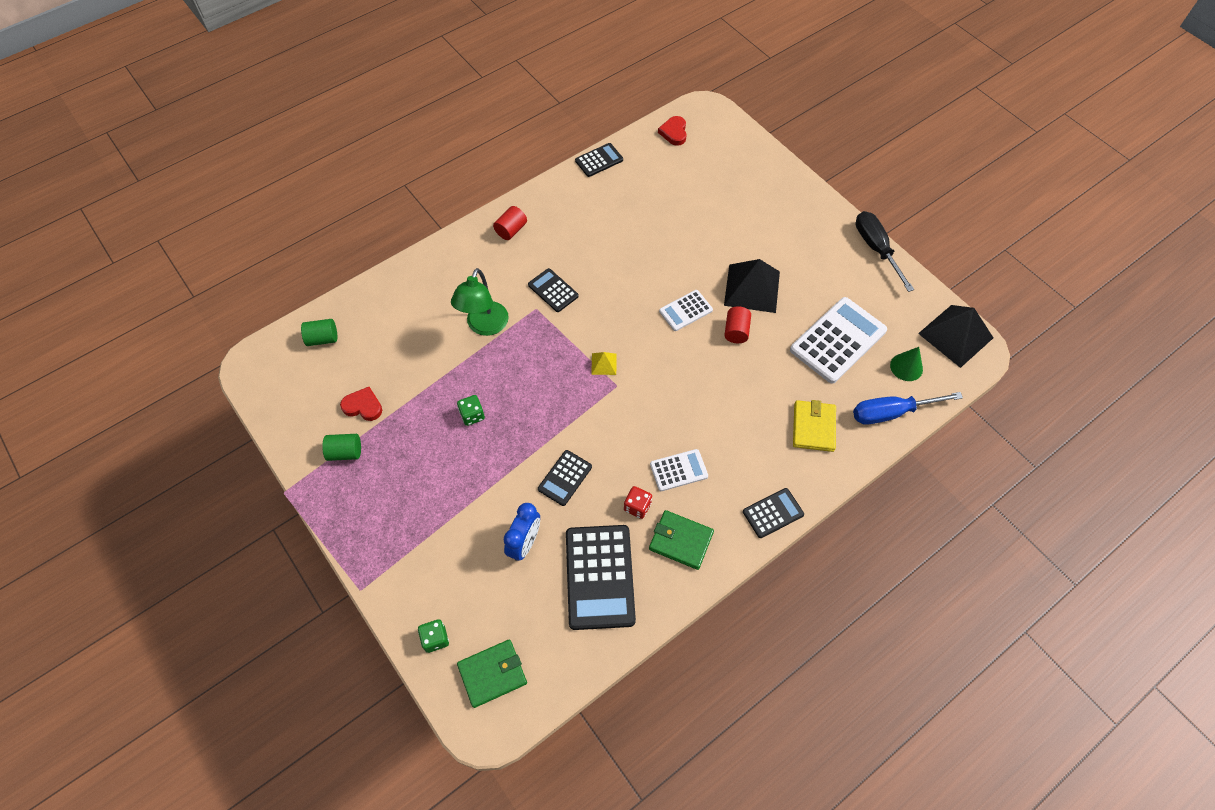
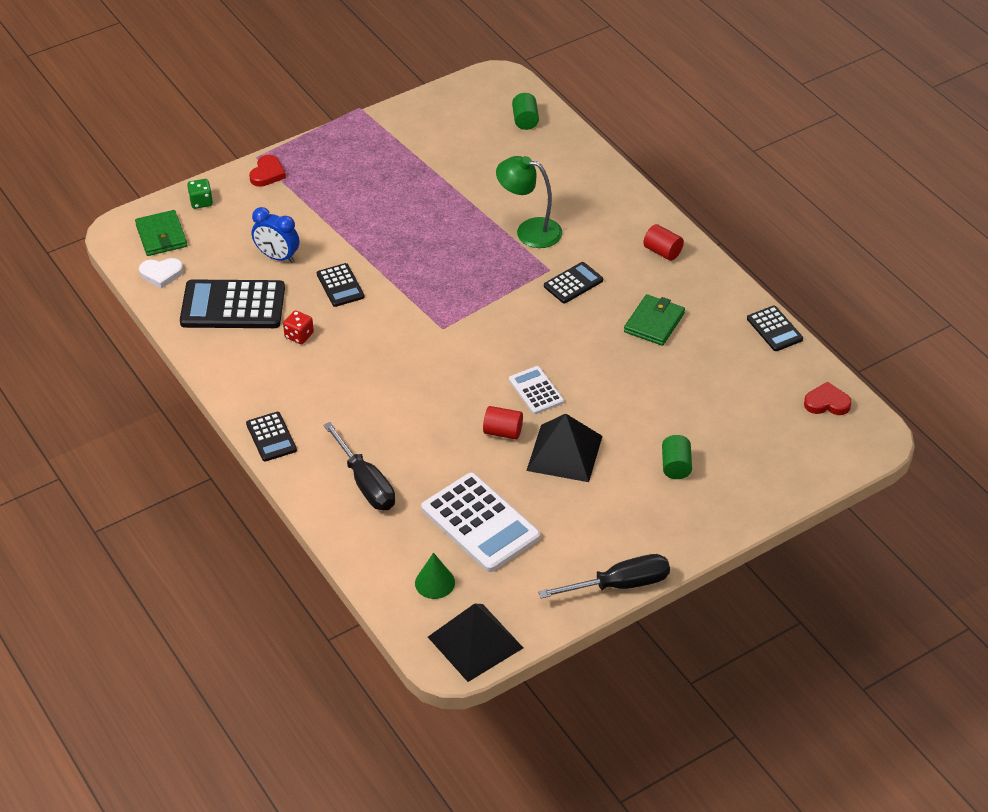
camera: 95 degrees right, 15 degrees down
(345, 452) = (394, 141): green cylinder -> green cylinder (676, 466)
(363, 406) = (442, 150): red heart -> red heart (267, 174)
(472, 415) = (421, 222): green dice -> none
(555, 661) = (161, 274): none -> white heart
(565, 478) = (340, 285): black calculator -> black calculator turned 150 degrees counterclockwise
(604, 364) = (471, 319): yellow pyramid -> none
(678, 470) = (333, 369): white calculator -> none
(681, 541) = (256, 364): green wallet -> green wallet (654, 323)
(813, 427) = (366, 484): yellow wallet -> black screwdriver
(890, 413) = (374, 556): blue screwdriver -> none

